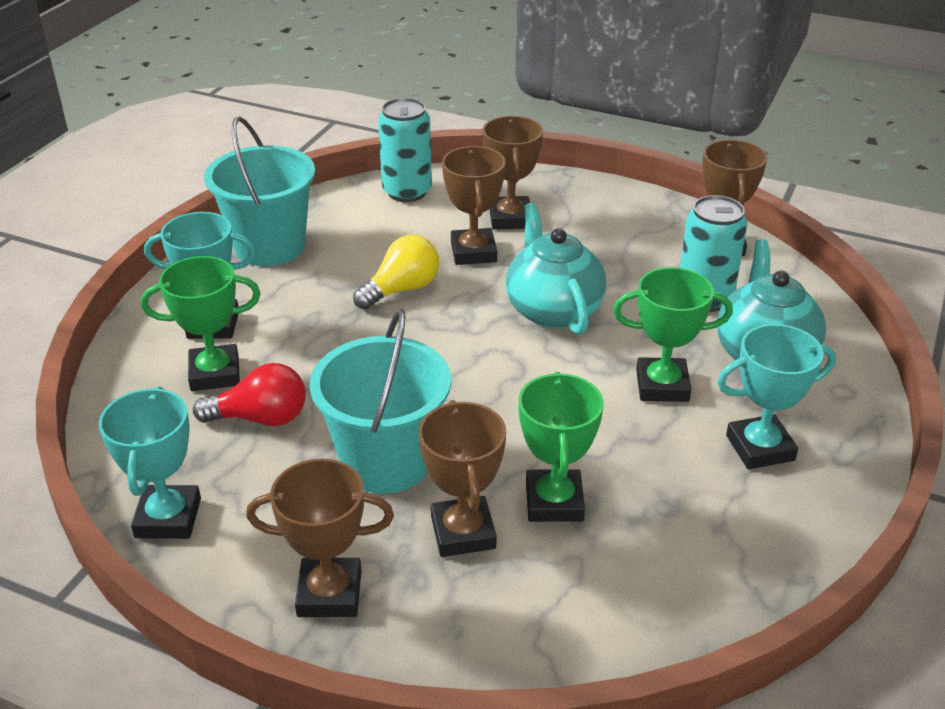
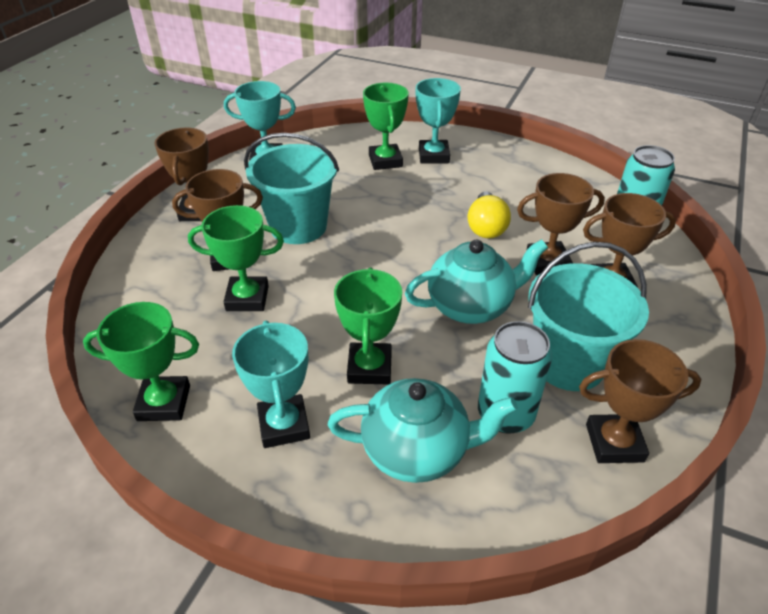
camera: 90 degrees right, 5 degrees up
(260, 418) = (343, 179): red light bulb -> none
(269, 246) = (527, 168): turquoise bucket -> turquoise bucket (568, 363)
(401, 289) = (486, 227): yellow light bulb -> yellow light bulb turned 45 degrees clockwise
(757, 558) = (164, 403): none -> green trophy

